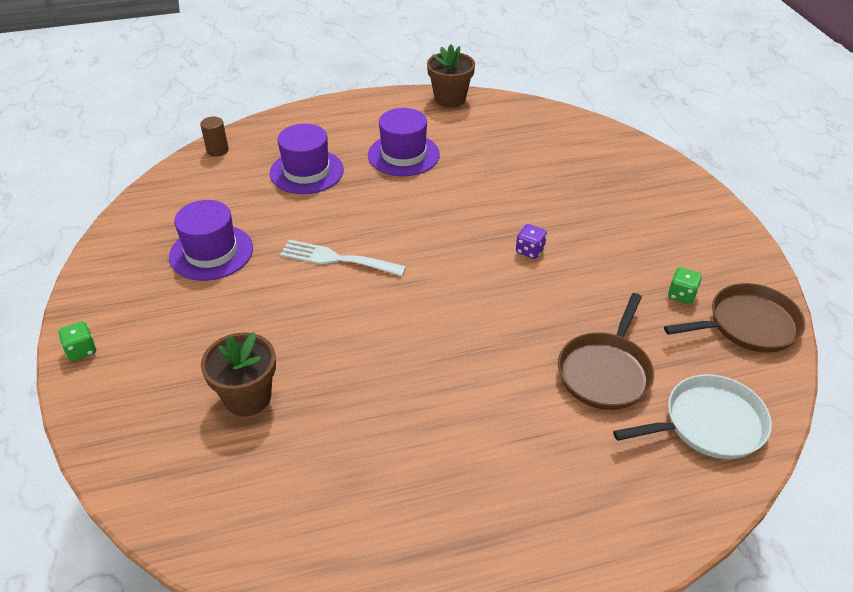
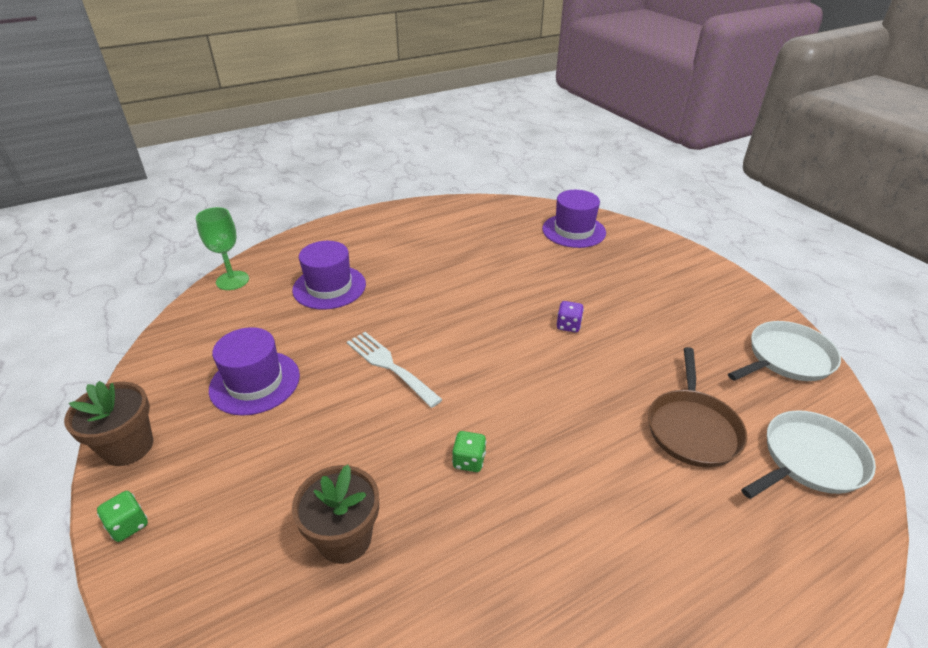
camera: 15 degrees left, 5 degrees down
(217, 150) = (232, 280): brown cylinder -> green goblet
(337, 259) = (389, 366): white fork -> white fork turned 45 degrees clockwise
(403, 155) = (416, 258): purple hat -> purple hat (573, 231)
(450, 99) = (439, 206): brown flower pot -> brown flower pot (128, 447)
(681, 295) = (718, 342): green dice -> green dice (469, 461)
(748, 324) = (786, 358): brown pan -> white pan

